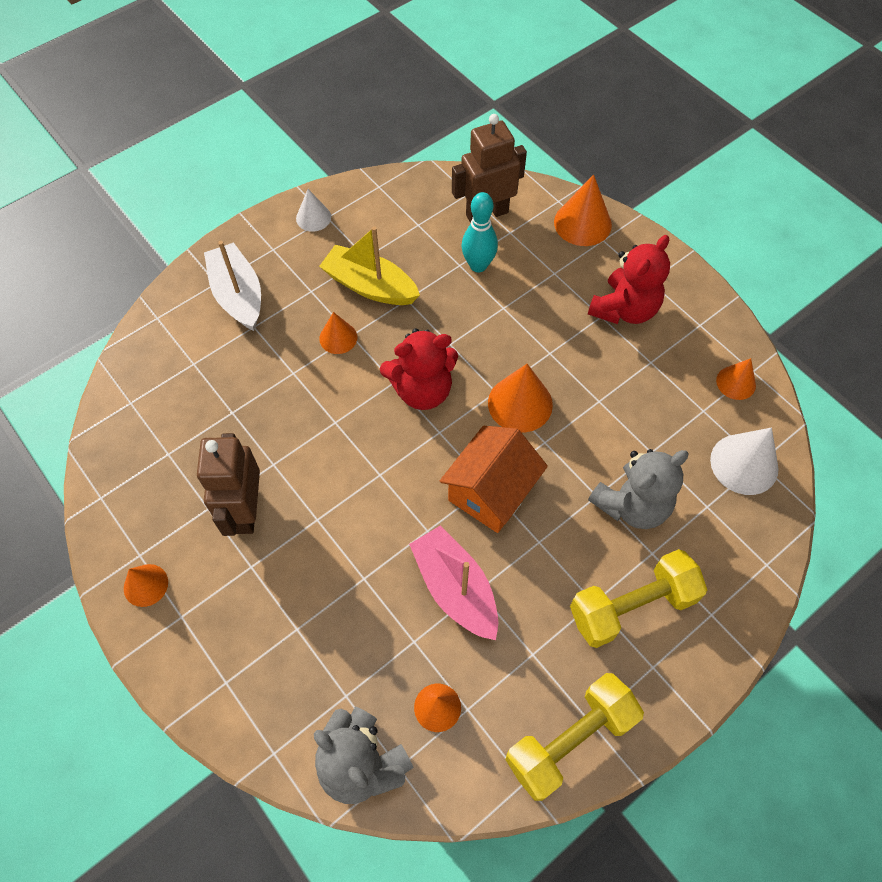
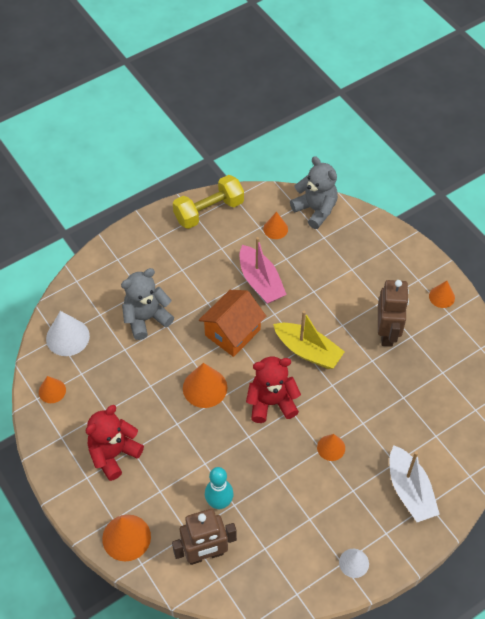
camera: 175 degrees left, 5 degrees down
(370, 286) = (306, 490): yellow boat -> yellow boat (308, 351)
(631, 606) = (161, 266): yellow dumbbell -> none

